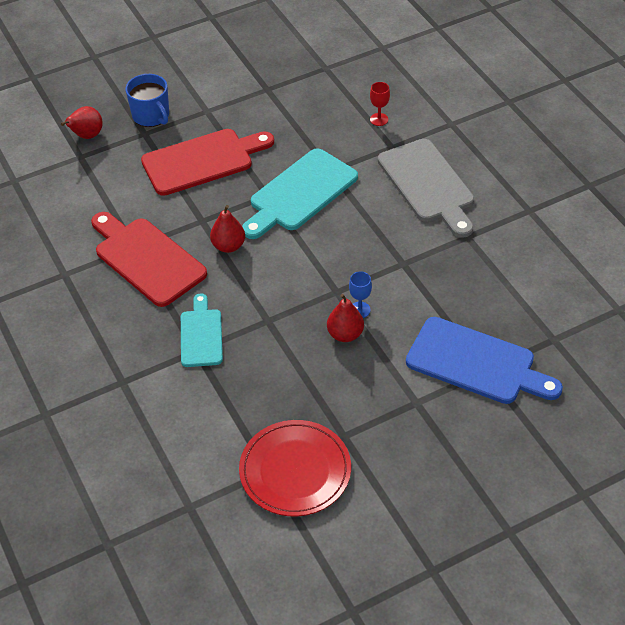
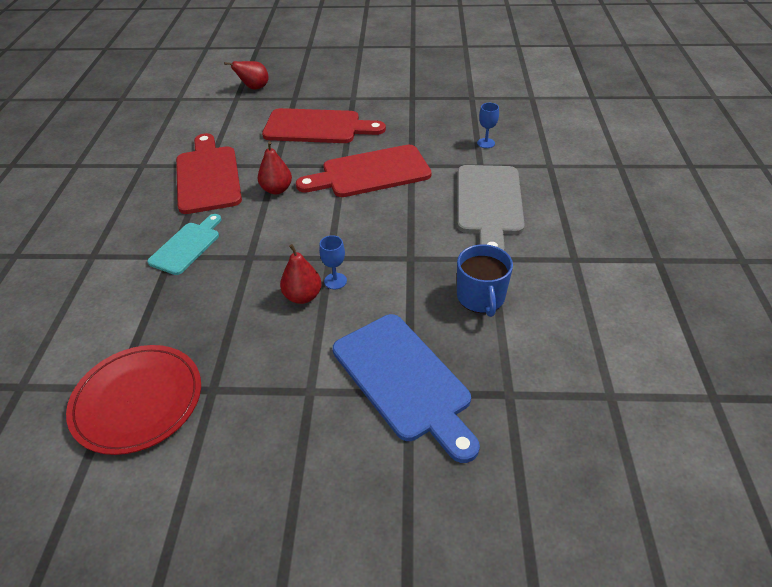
camera: 30 degrees right, 5 degrees down
(151, 115) = (310, 89): blue mug -> blue mug (481, 297)
(300, 193) = (370, 173): turquoise cutting board -> red cutting board
(379, 119) = (486, 143): red goblet -> blue goblet

